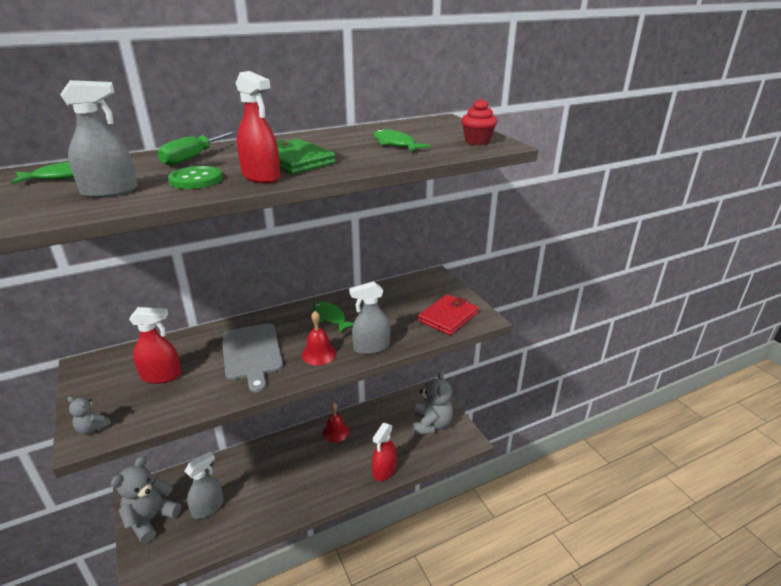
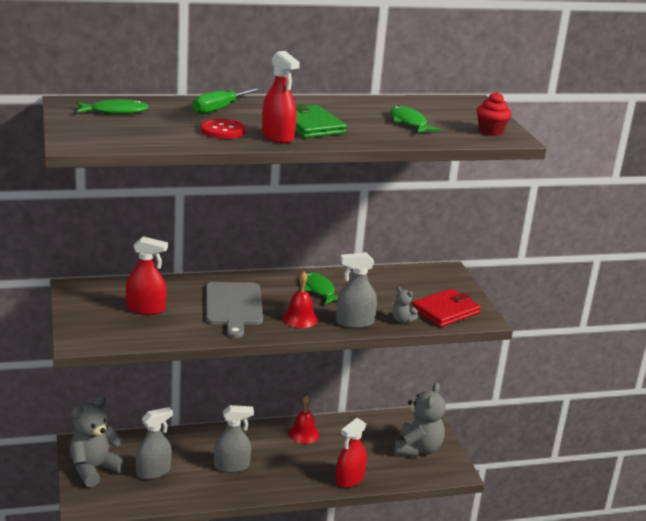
camera: 10 degrees right, 5 degrees down
(92, 428) = (85, 337): grey teddy bear -> grey teddy bear (402, 320)
(110, 191) = (154, 131): grey spray bottle -> grey spray bottle (231, 466)
(196, 179) = (222, 131): green button -> red button

